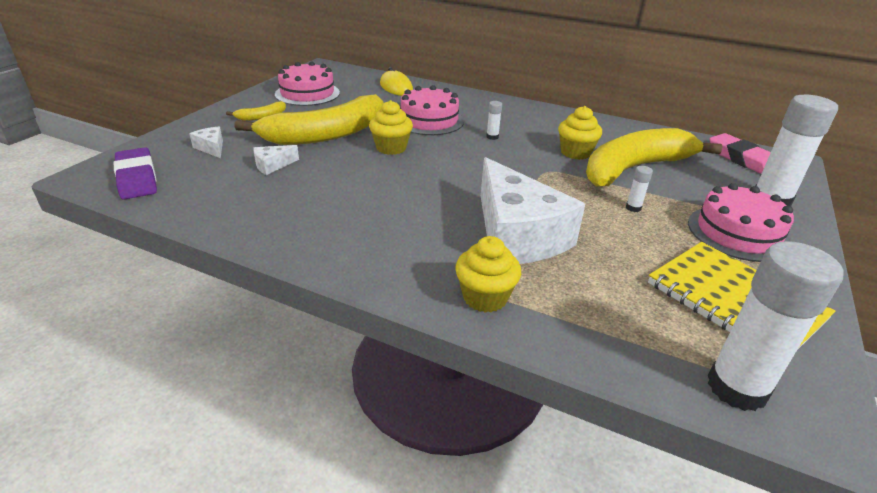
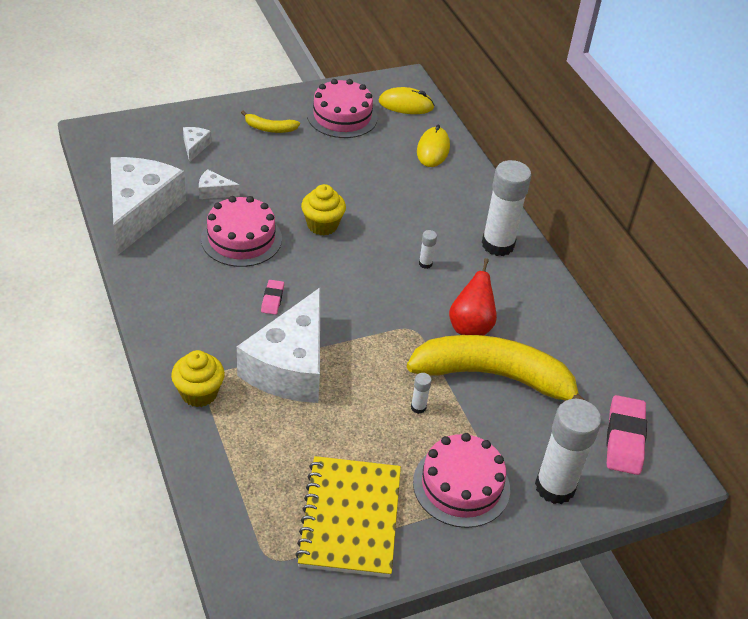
camera: 40 degrees right, 10 degrees up
(137, 178) = (118, 152): purple eraser -> none
(221, 205) = (140, 211): none -> white cheese
(326, 134) = (292, 179): yellow banana -> none
(342, 75) = (406, 105): none -> yellow mouse
(429, 120) = (400, 211): pink cake -> pink cake (241, 238)
(430, 204) = (272, 299): none -> pink eraser
(575, 153) = (470, 327): yellow cupcake -> red pear
(736, 388) = (247, 552): white glue stick -> white glue stick (498, 245)

